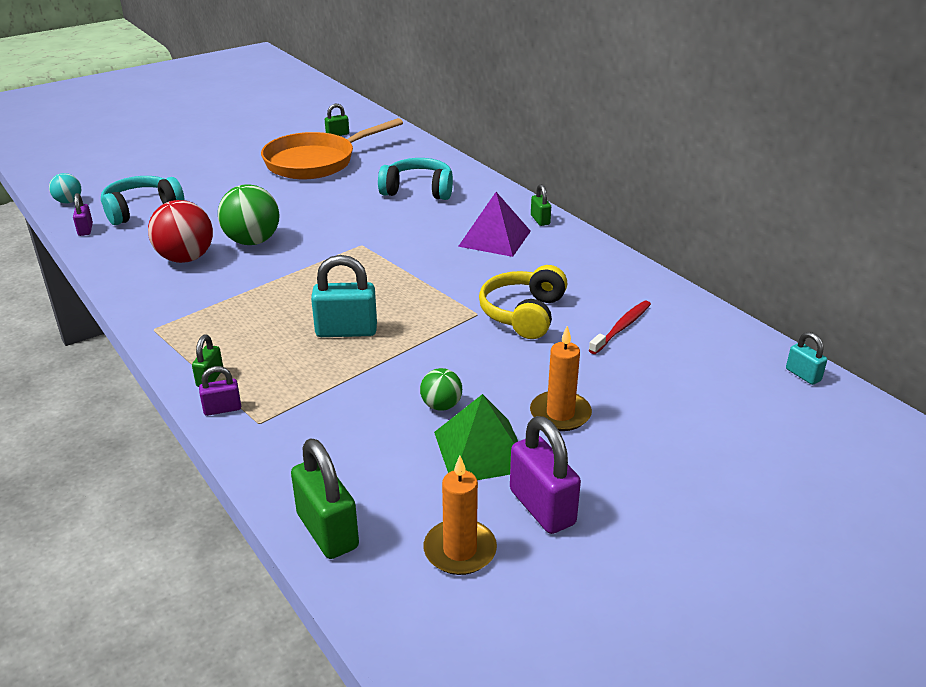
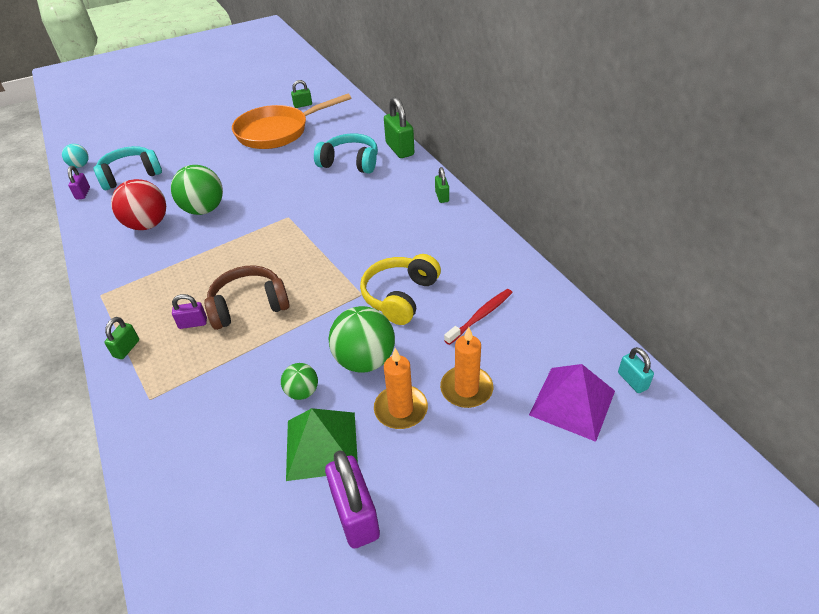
camera: 10 degrees right, 10 degrees up
(222, 409) = (126, 382): purple padlock -> purple padlock (193, 323)
(327, 531) = (167, 523): green padlock -> green padlock (399, 149)
(346, 331) = (249, 306): turquoise padlock -> brown headphones
(460, 550) = (270, 557): orange candle -> orange candle (466, 389)
(494, 238) = (398, 214): purple pyramid -> purple pyramid (572, 402)
(503, 373) = (365, 360): none -> green ball

